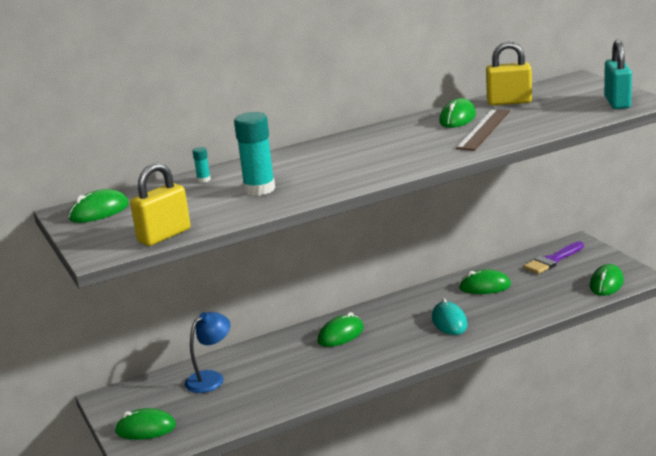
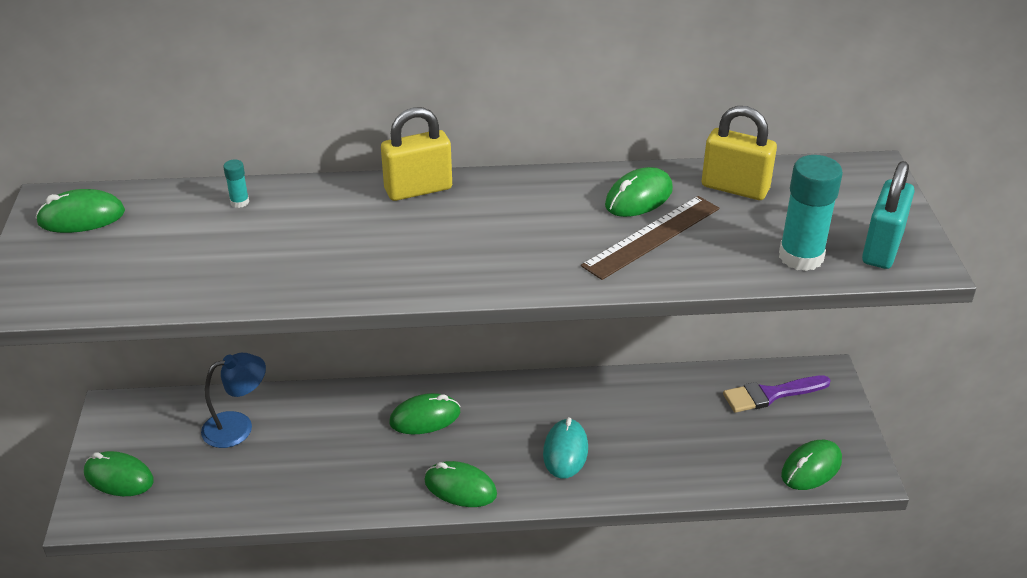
camera: 20 degrees right, 15 degrees up
(164, 236) = (106, 298): yellow padlock -> yellow padlock (418, 189)
(259, 189) = (282, 250): turquoise glue stick -> turquoise glue stick (801, 257)
(485, 286) = (652, 407): green mouse -> green mouse (460, 488)

